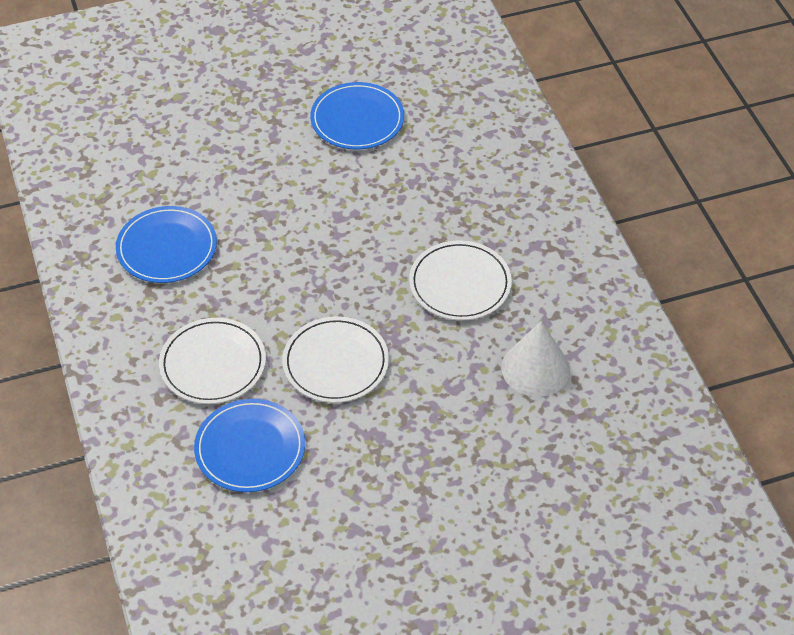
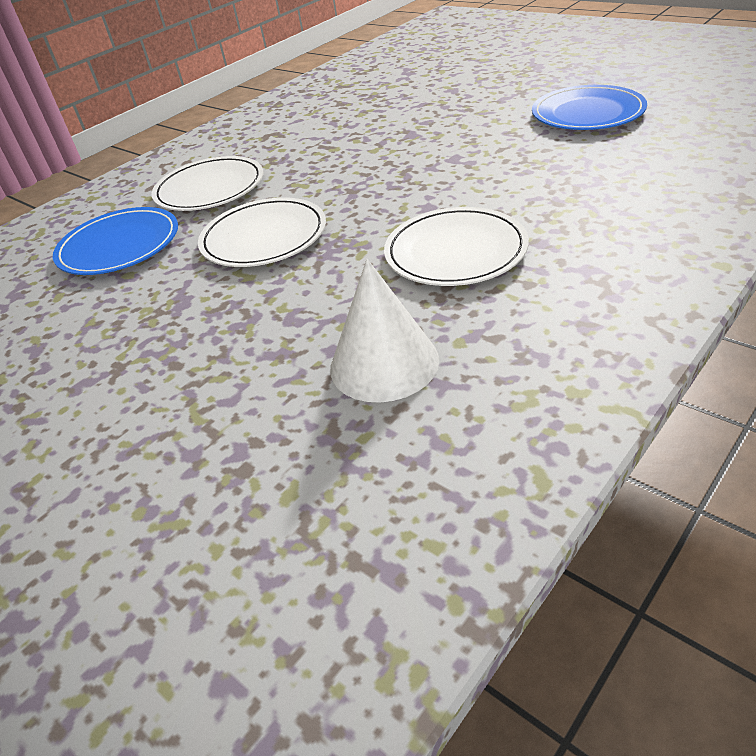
camera: 65 degrees right, 10 degrees down
(167, 248) = (321, 121): blue plate -> none

